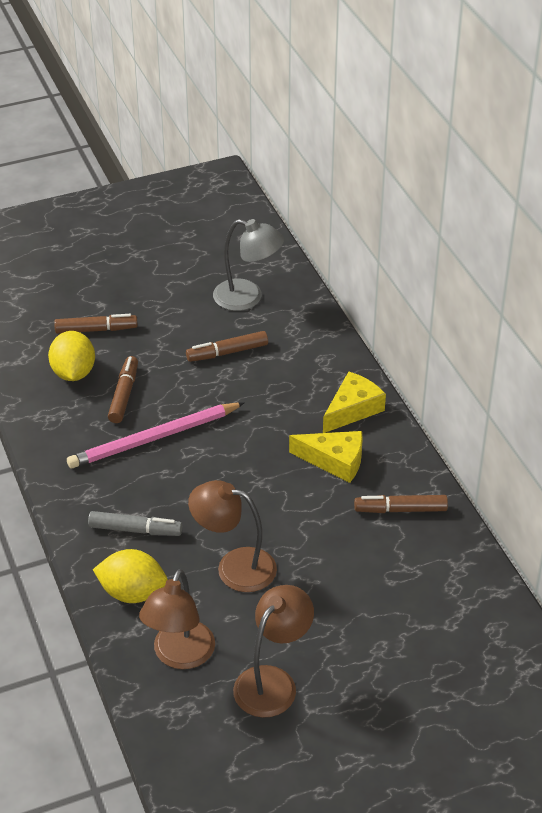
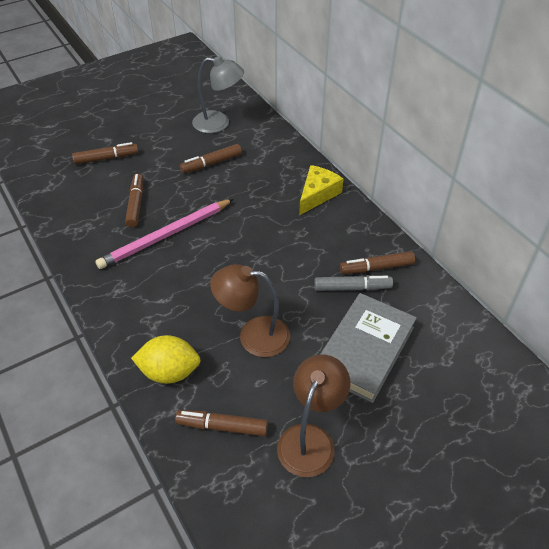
camera: 10 degrees left, 5 degrees up
(73, 373) = (92, 192): yellow lemon -> none
(135, 530) = (163, 314): grey marker -> grey marker (352, 288)
(179, 656) = (222, 426): brown lamp -> brown marker
(334, 461) = (314, 235): yellow cheese -> none
(358, 600) = (364, 350): none -> grey book

